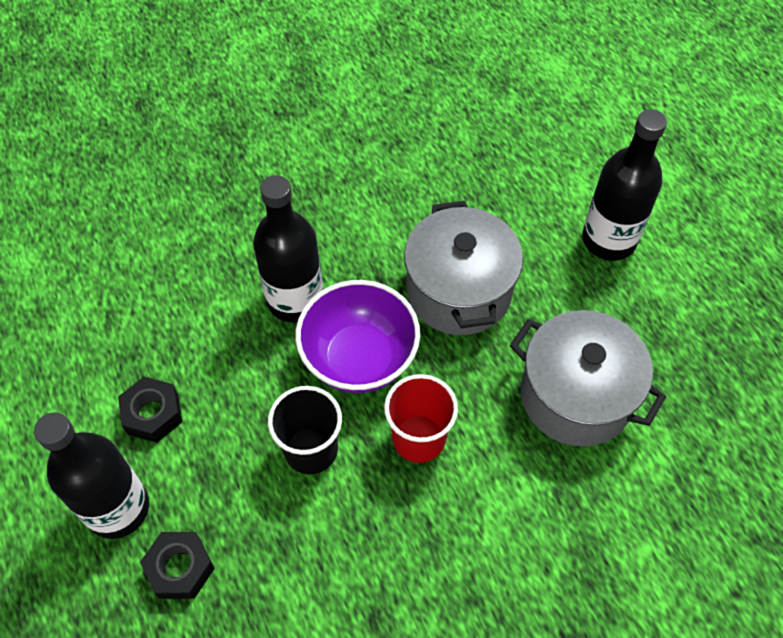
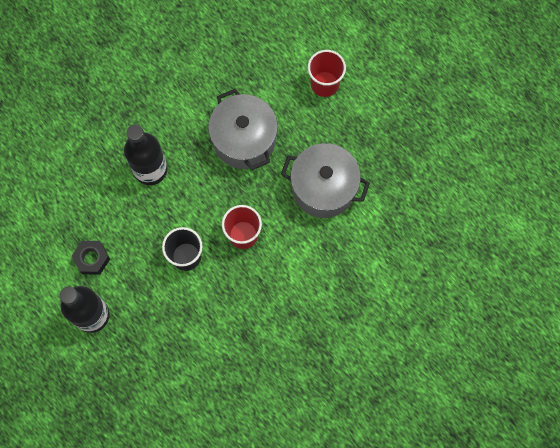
camera: 15 degrees left, 15 degrees up
(180, 568) = (136, 337): black nut -> none
(359, 359) = (198, 196): purple bowl -> none
(608, 240) = (324, 84): black bottle -> red cup

